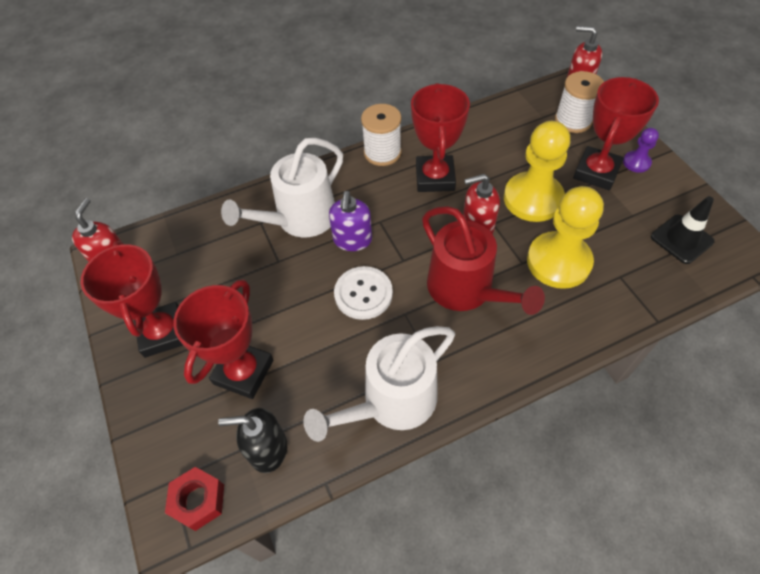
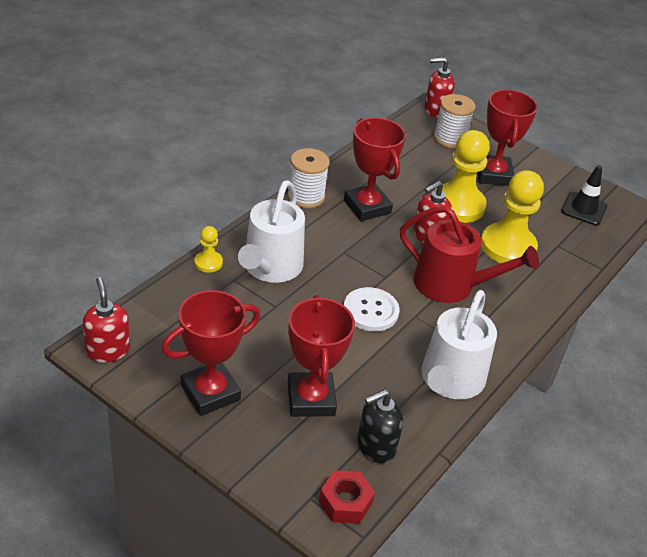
camera: 35 degrees left, 15 degrees down
(163, 333) = (210, 393): red trophy -> red trophy turned 75 degrees counterclockwise
(250, 199) = (208, 262): none -> yellow pawn
(352, 240) = (331, 272): purple soap dispenser -> none
(636, 162) = (518, 161): purple pawn -> none

